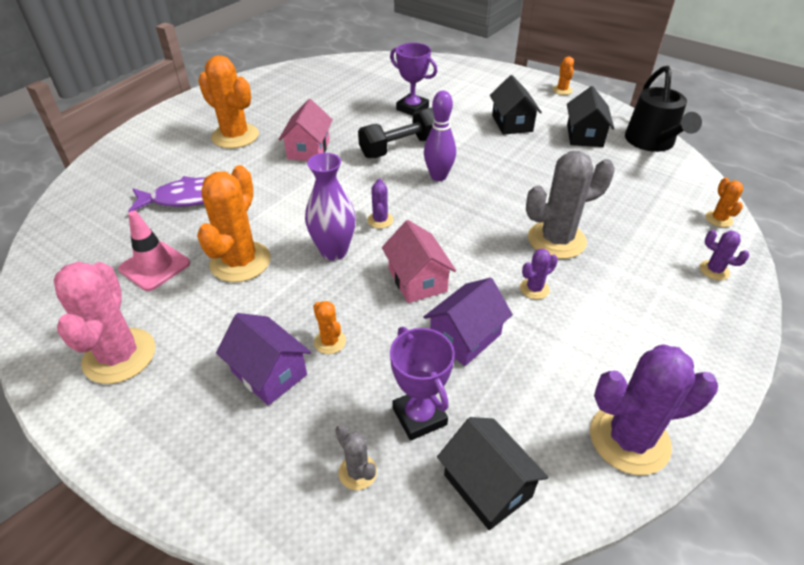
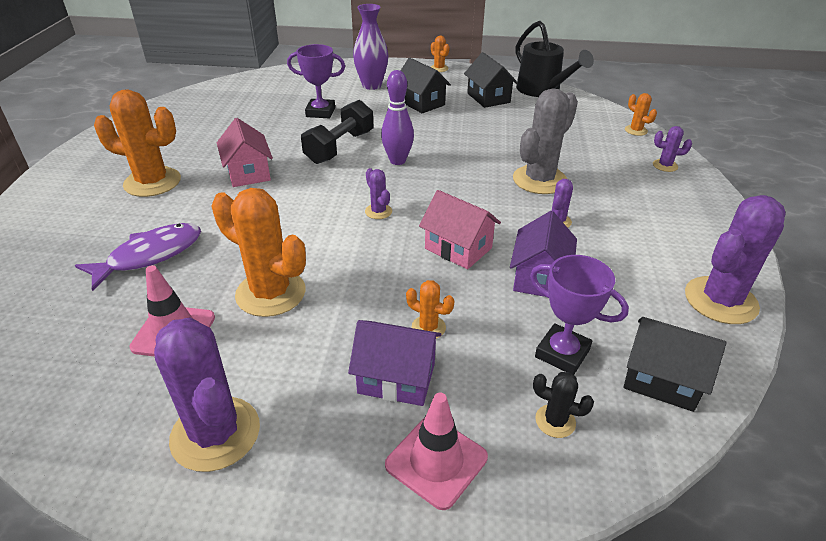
camera: 30 degrees left, 5 degrees down
(119, 356) = (215, 433): pink cactus -> purple cactus
(239, 454) = (436, 461): none -> pink traffic cone
(240, 262) = (271, 293): orange cactus -> orange cactus turned 45 degrees counterclockwise
(334, 251) = (359, 251): purple vase -> purple vase (371, 85)
(357, 472) = (555, 421): grey cactus -> black cactus

